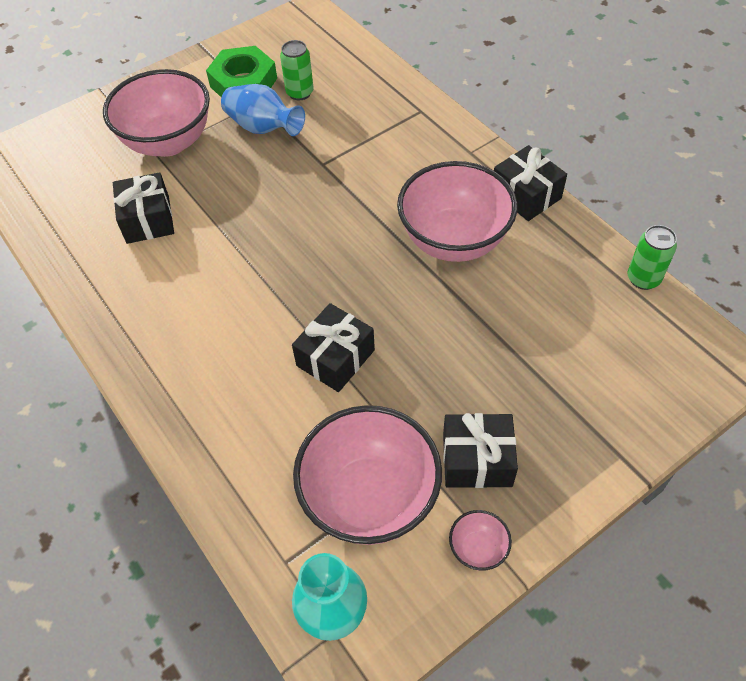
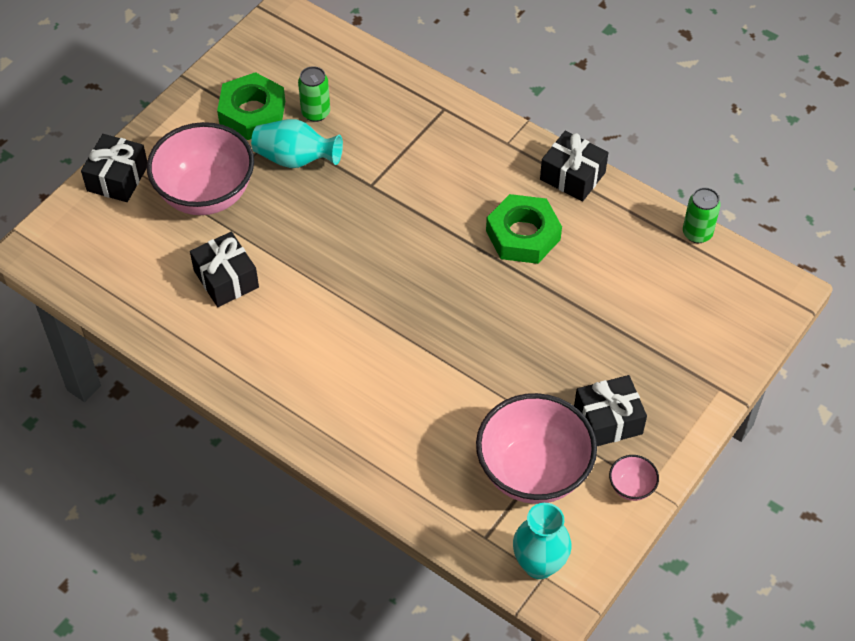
camera: 20 degrees left, 0 degrees up
(263, 128) = (295, 159): blue vase -> turquoise vase
(335, 358) = (459, 366): black gift -> black gift (117, 178)
(454, 240) = (523, 235): pink bowl -> green nut

